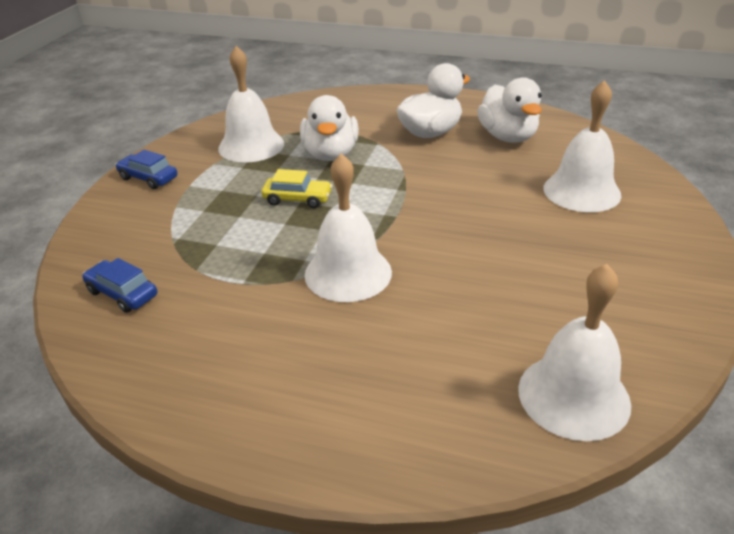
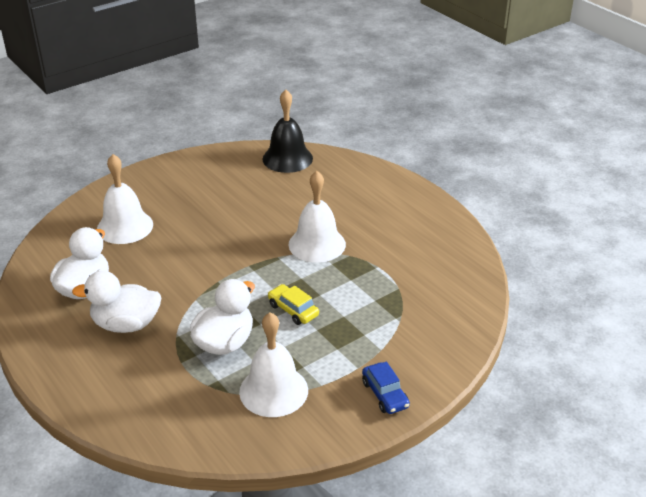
camera: 145 degrees left, 0 degrees up
(122, 293) = (450, 292): blue car -> none
(573, 396) = (287, 158): white bell -> black bell

